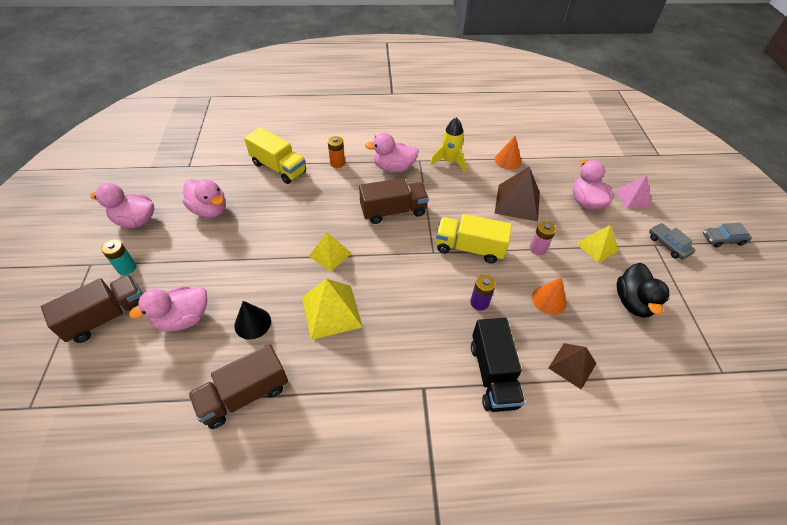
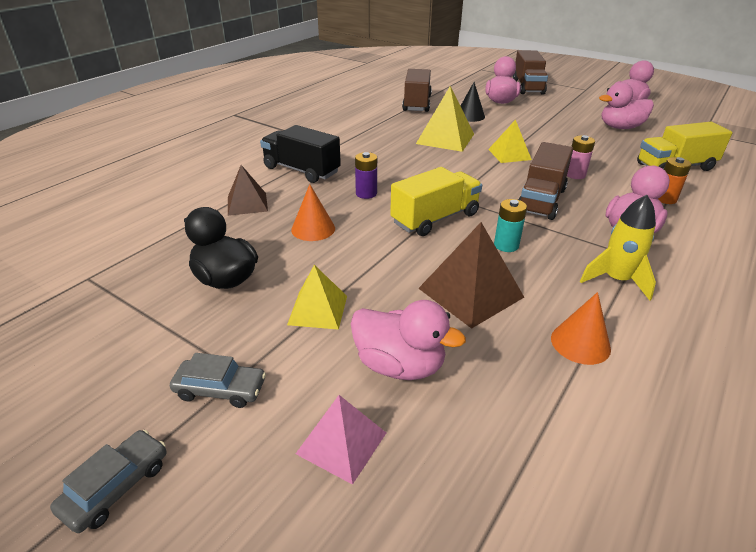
camera: 130 degrees right, 15 degrees down
(127, 268) = (571, 96): turquoise battery -> turquoise battery (506, 245)
(537, 249) = (378, 260): pink battery -> pink battery (575, 175)

